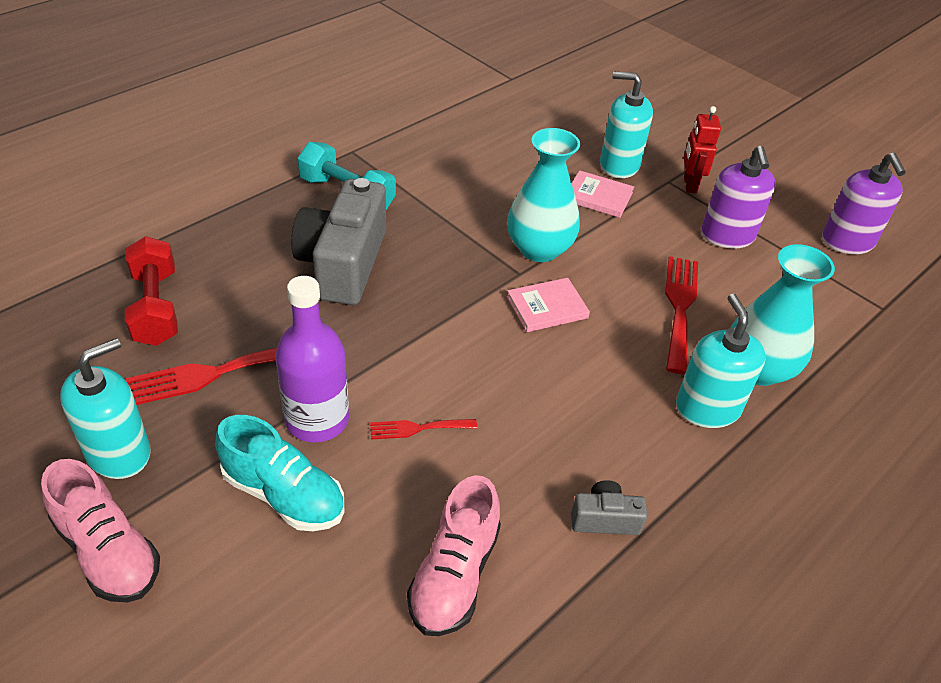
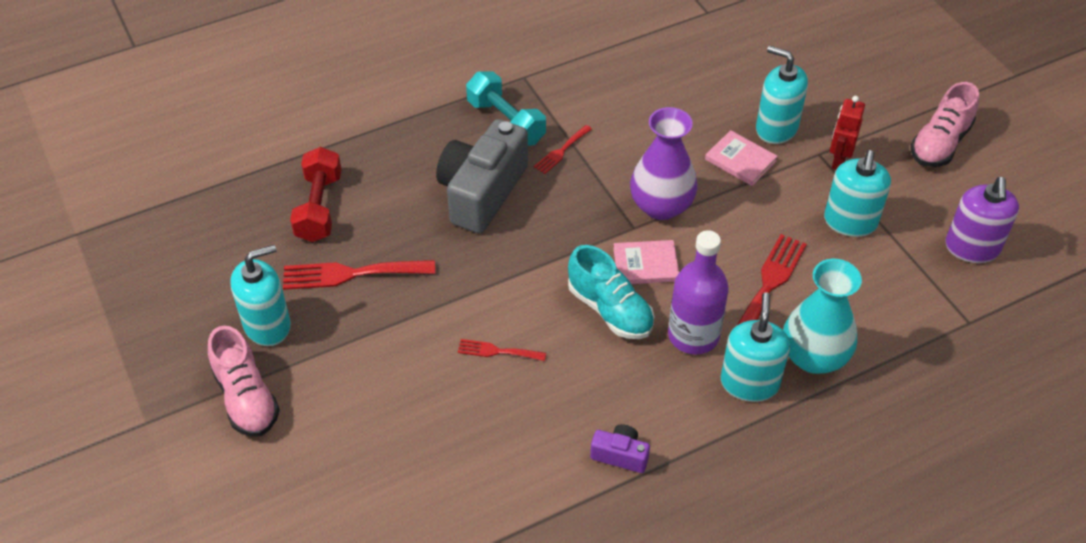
camera: 20 degrees right, 5 degrees up
(284, 494) = (379, 383): turquoise shoe -> turquoise shoe (610, 310)
(317, 420) = (420, 328): purple bottle -> purple bottle (693, 335)
(415, 213) = (561, 151): none -> red fork
(454, 575) = (487, 470): pink shoe -> pink shoe (940, 143)
(539, 249) = (661, 206): turquoise vase -> purple vase
(604, 519) = (620, 455): grey camera -> purple camera
(727, 236) = (850, 222): purple soap dispenser -> turquoise soap dispenser

